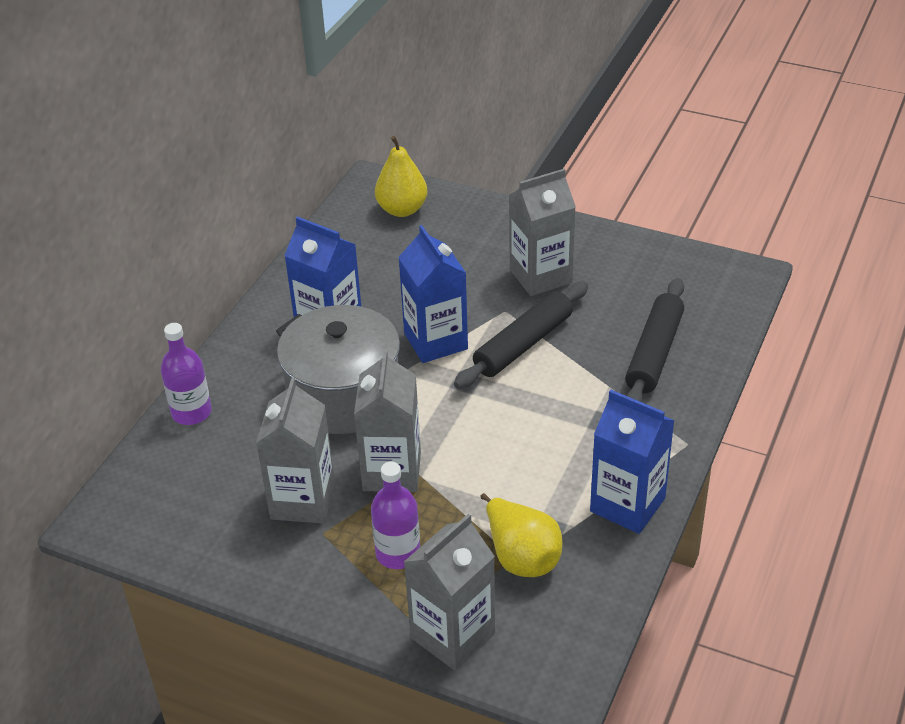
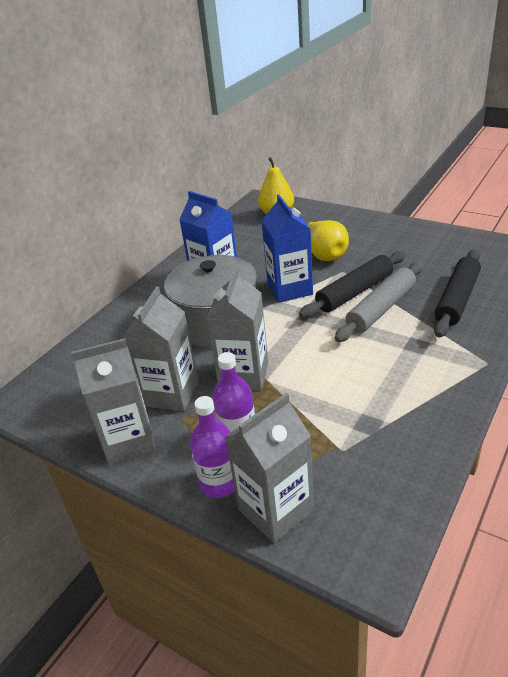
camera: 10 degrees right, 5 degrees down
(191, 412) = (105, 330): purple bottle -> purple bottle (219, 483)
(521, 556) = (343, 445): yellow pear -> yellow pear (325, 255)
(540, 276) = (370, 251): grey carton -> grey carton (129, 441)
(558, 369) = (381, 308): none -> grey rolling pin
(627, 505) = (436, 408): blue carton -> none

